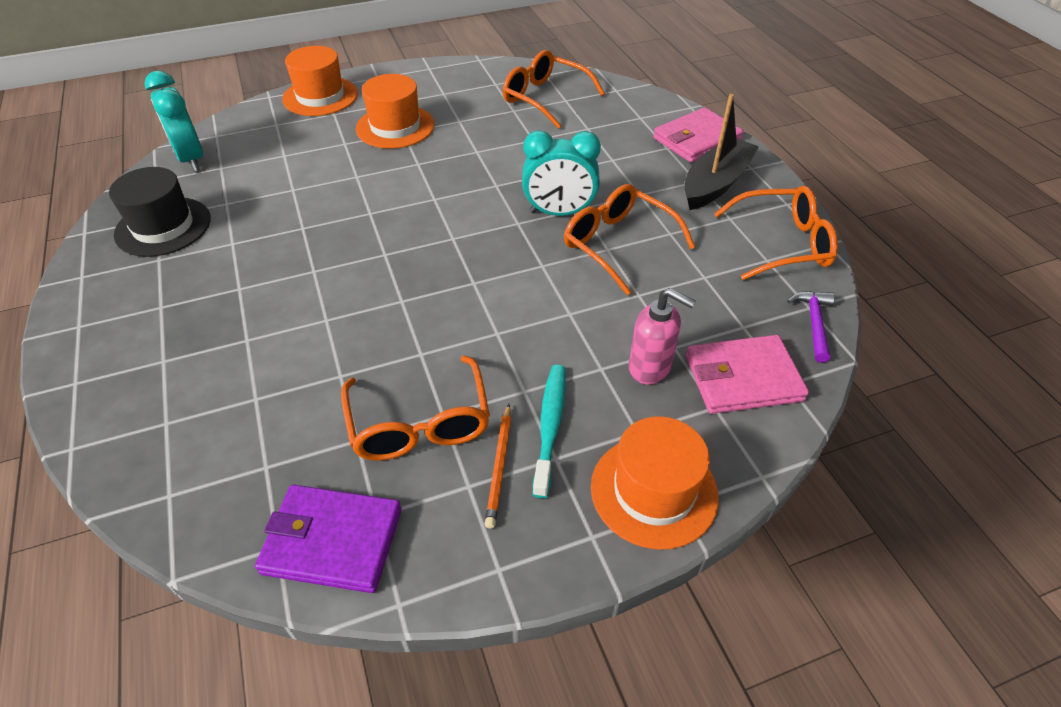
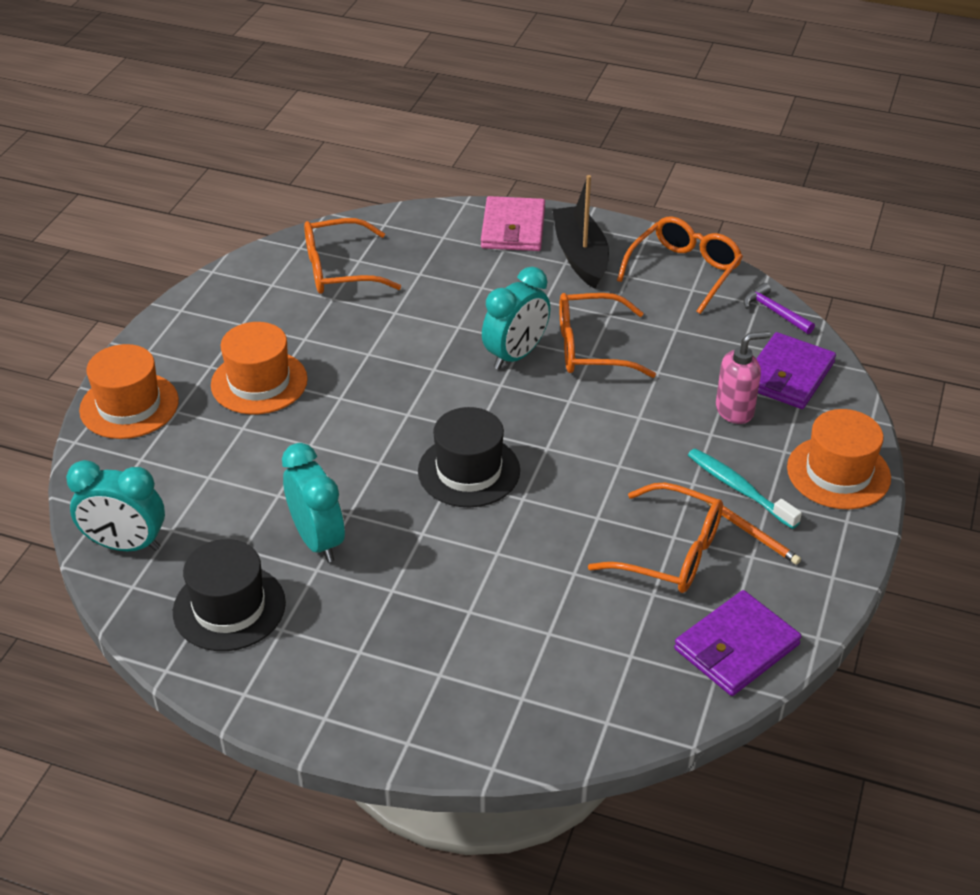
camera: 50 degrees left, 5 degrees down
(262, 228) = (317, 540): none -> turquoise clock
(404, 257) = (469, 471): none -> black hat
(742, 378) = (787, 375): pink wallet -> purple wallet

